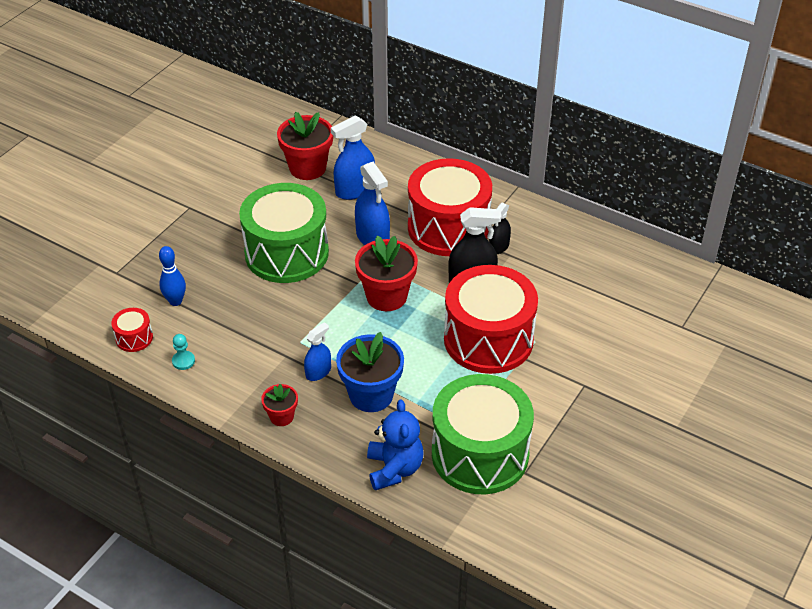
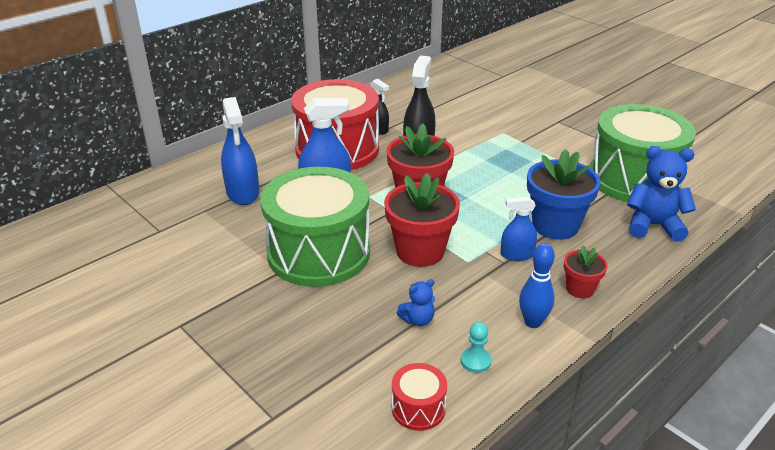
camera: 75 degrees left, 10 degrees down
(175, 301) = (361, 358): blue bowling pin -> blue bowling pin (533, 322)
(220, 323) = (418, 320): none -> blue teddy bear
(307, 168) = (180, 219): red flower pot -> red flower pot (420, 251)
(318, 372) = (517, 254): blue spray bottle -> blue spray bottle turned 60 degrees counterclockwise
(488, 339) = (495, 153): red drum -> none

